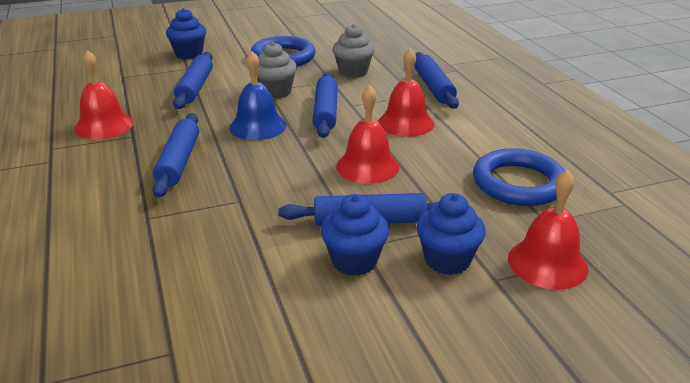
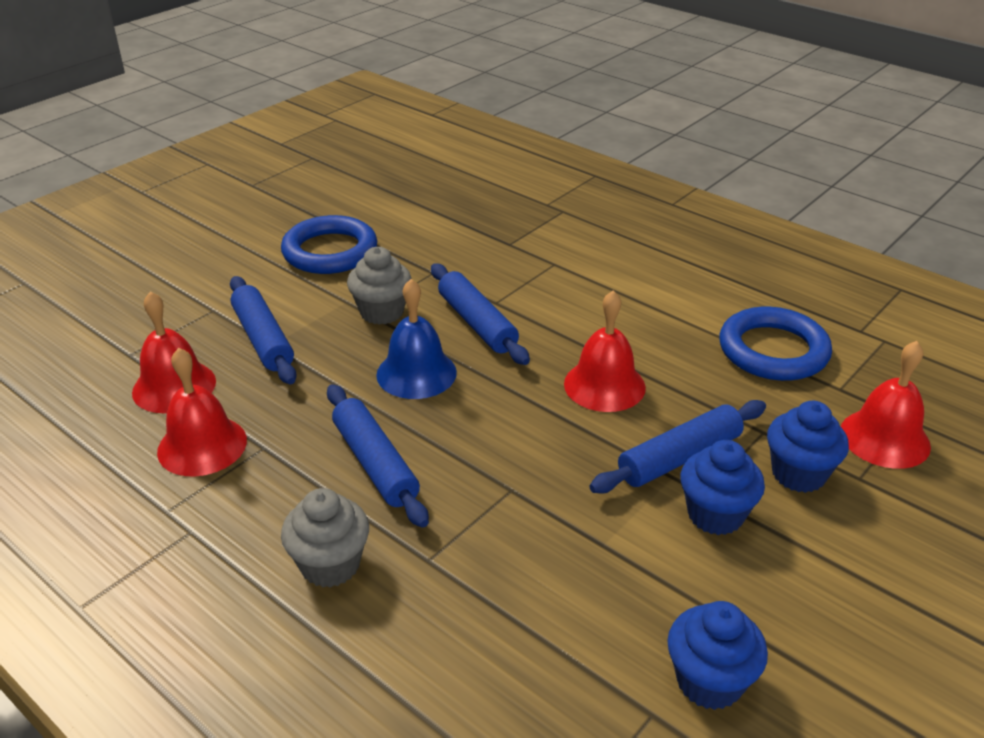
camera: 30 degrees left, 5 degrees up
(189, 54) = (187, 284): blue cupcake -> blue cupcake (709, 681)
(353, 72) = (446, 249): grey cupcake -> grey cupcake (330, 565)
(406, 123) = (584, 308): red bell -> red bell (174, 386)
(433, 88) = (564, 246): blue rolling pin -> none

